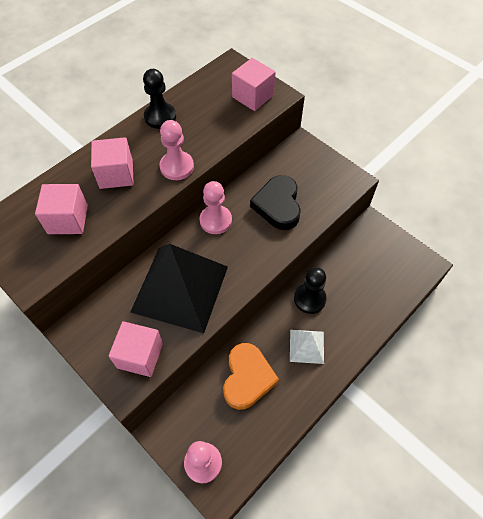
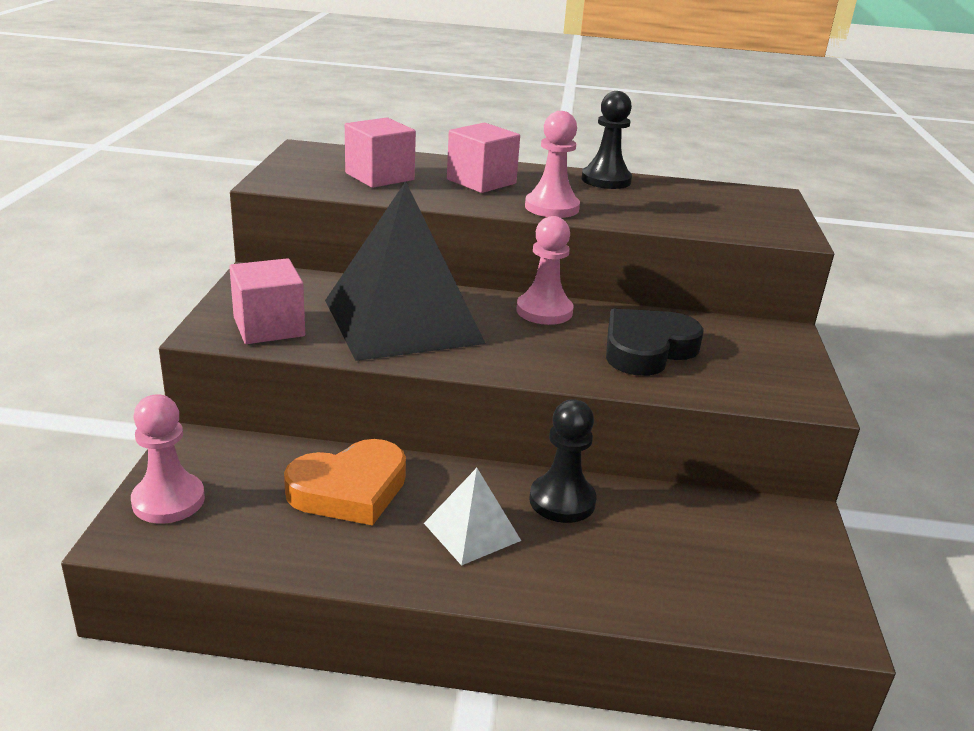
camera: 50 degrees right, 30 degrees down
(253, 96) = (752, 220): pink cube -> none

